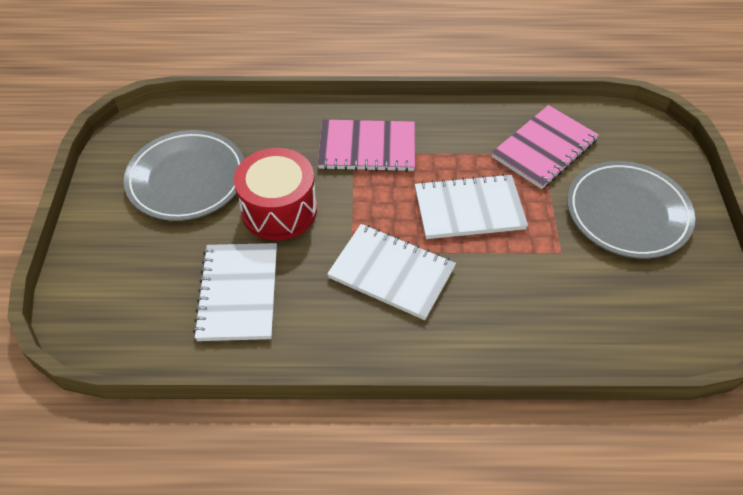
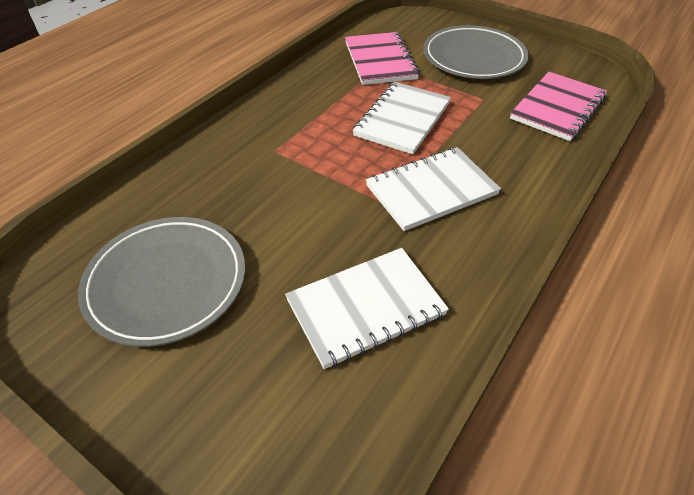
camera: 55 degrees left, 5 degrees down
(238, 293) = (366, 308): white notebook -> white notebook turned 60 degrees counterclockwise
(279, 210) = (288, 229): red drum -> none
(367, 148) = (277, 141): pink notebook -> pink notebook (558, 108)

